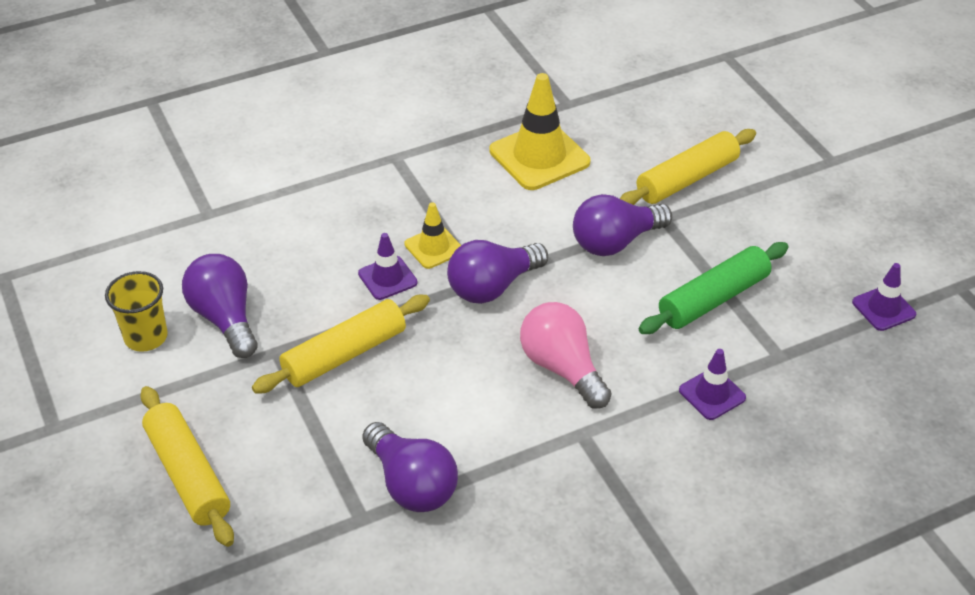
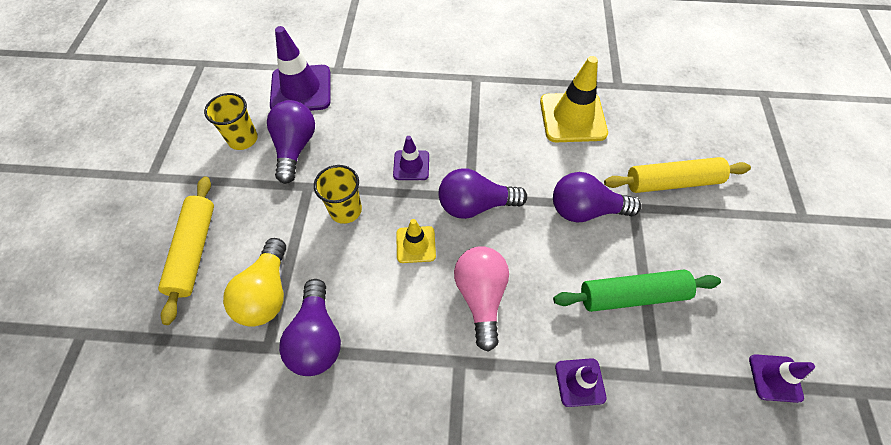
camera: 30 degrees right, 15 degrees up
(177, 253) = (301, 89): none -> purple traffic cone
(317, 472) = (267, 293): none -> yellow light bulb
(344, 354) = (345, 210): yellow rolling pin -> yellow cup
(433, 247) = (456, 156): yellow traffic cone -> yellow traffic cone (416, 244)

